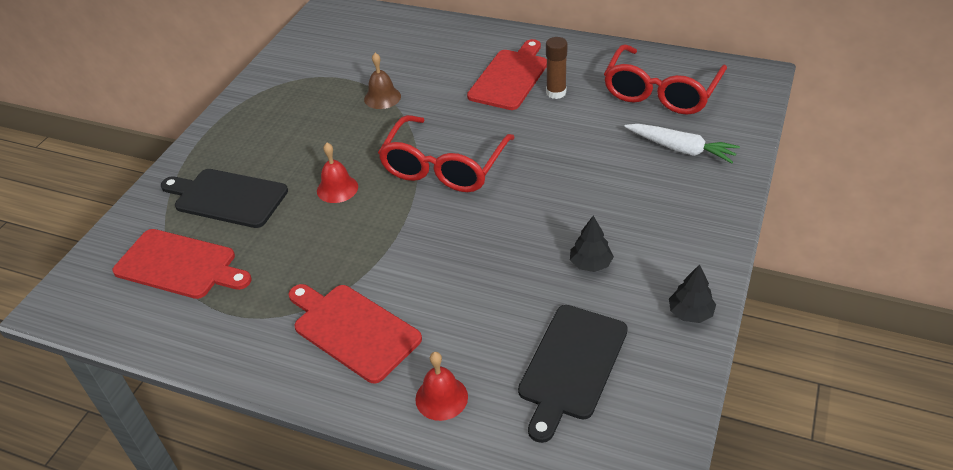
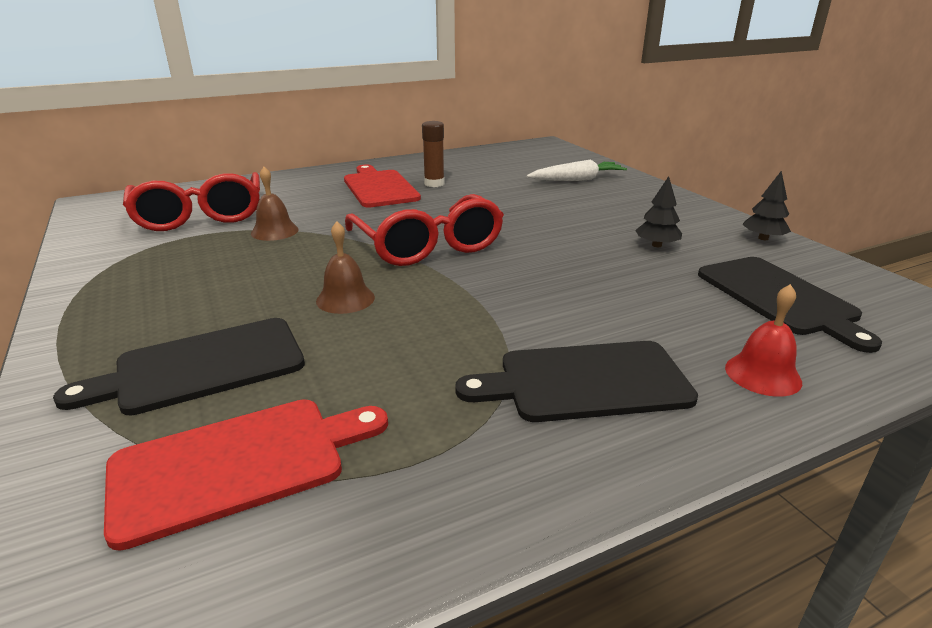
camera: 50 degrees left, 15 degrees down
(337, 188) = (345, 299): red bell -> brown bell
(353, 330) = (586, 382): red cutting board -> black cutting board
(661, 92) = (507, 164): red glasses -> red glasses (200, 216)

